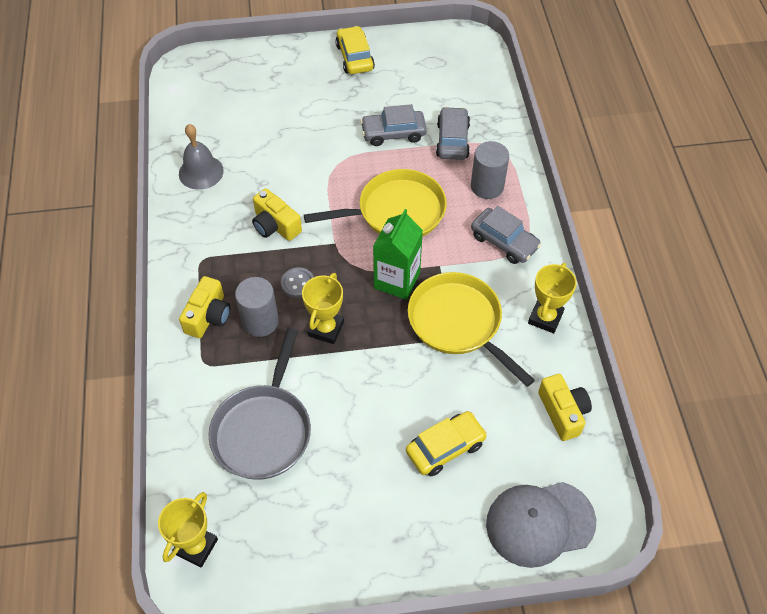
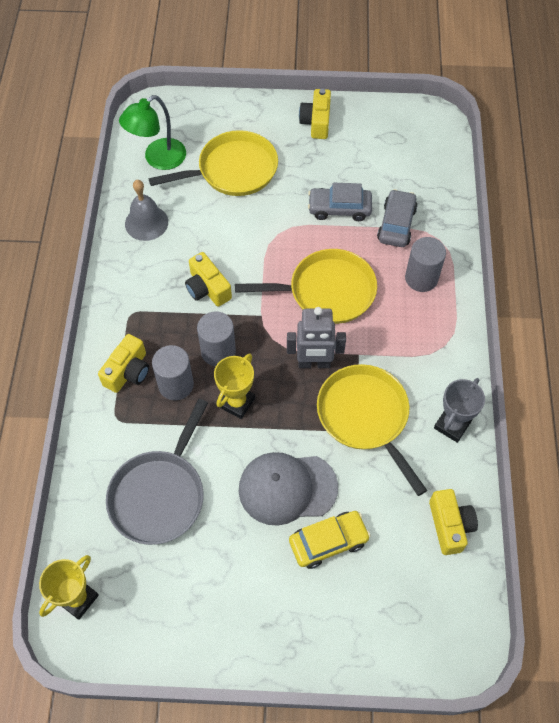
camera: 10 degrees right, 5 degrees up
(202, 111) = (158, 159): none -> green lamp
(280, 112) = (233, 170): none -> yellow pan
(298, 283) = (218, 351): grey button -> grey cylinder
(354, 57) = (316, 122): yellow car -> yellow camera
(397, 280) = (314, 363): green carton -> grey robot
(504, 242) = (427, 339): grey car -> none
(539, 523) = (404, 634): grey cap -> grey cap (287, 488)
(545, 318) = (452, 425): yellow trophy -> grey trophy

